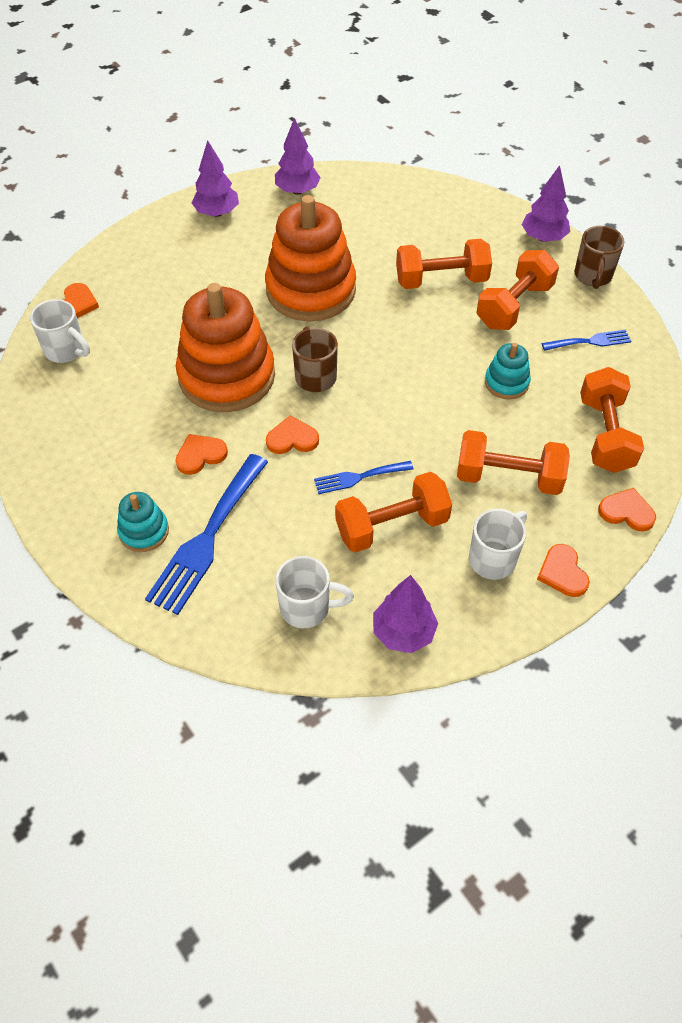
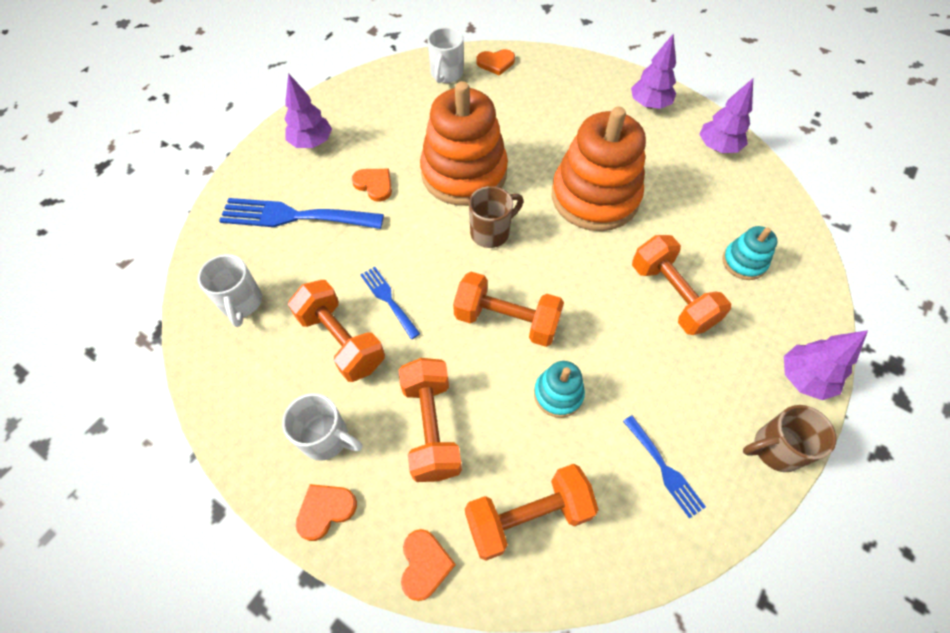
camera: 70 degrees right, 5 degrees up
(144, 531) = (291, 177): turquoise stacking toy -> turquoise stacking toy (743, 262)
(292, 438) = (414, 238): orange heart -> none
(403, 632) = (229, 382): purple tree -> purple tree (311, 143)
(514, 306) = (674, 374): orange dumbbell -> orange dumbbell (506, 320)

